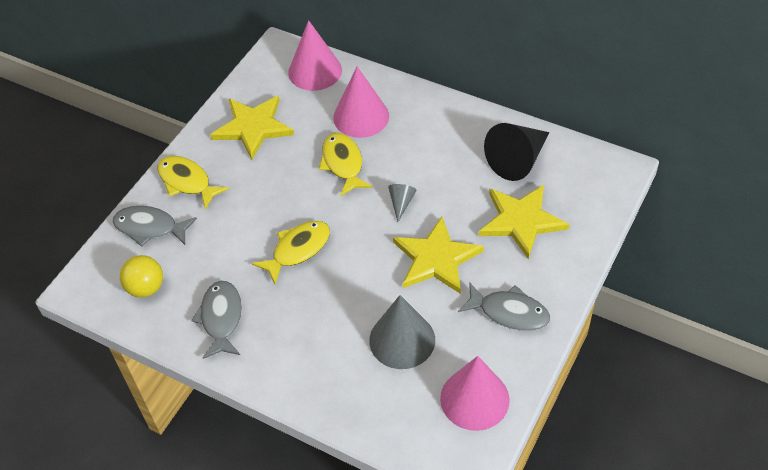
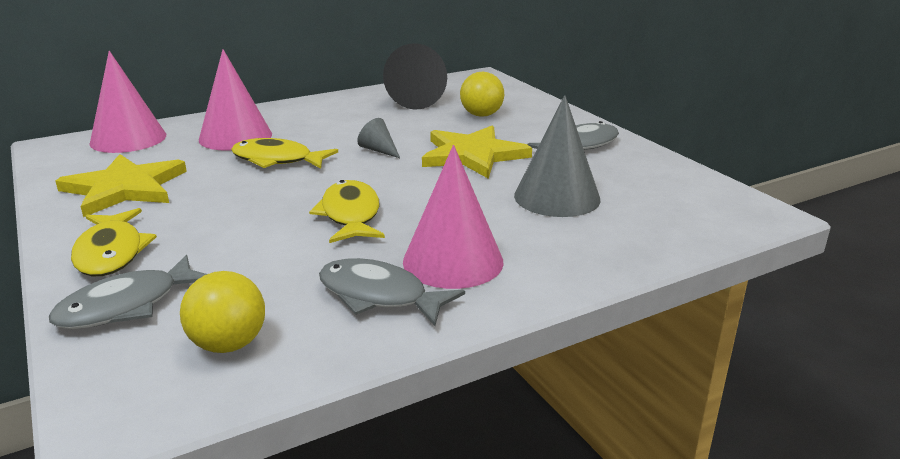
camera: 60 degrees left, 25 degrees down
(187, 182) = (111, 253): yellow fish -> yellow fish turned 90 degrees counterclockwise
(474, 399) = (671, 186): pink cone -> pink cone (453, 261)
(521, 221) = (481, 115): yellow star -> yellow ball

